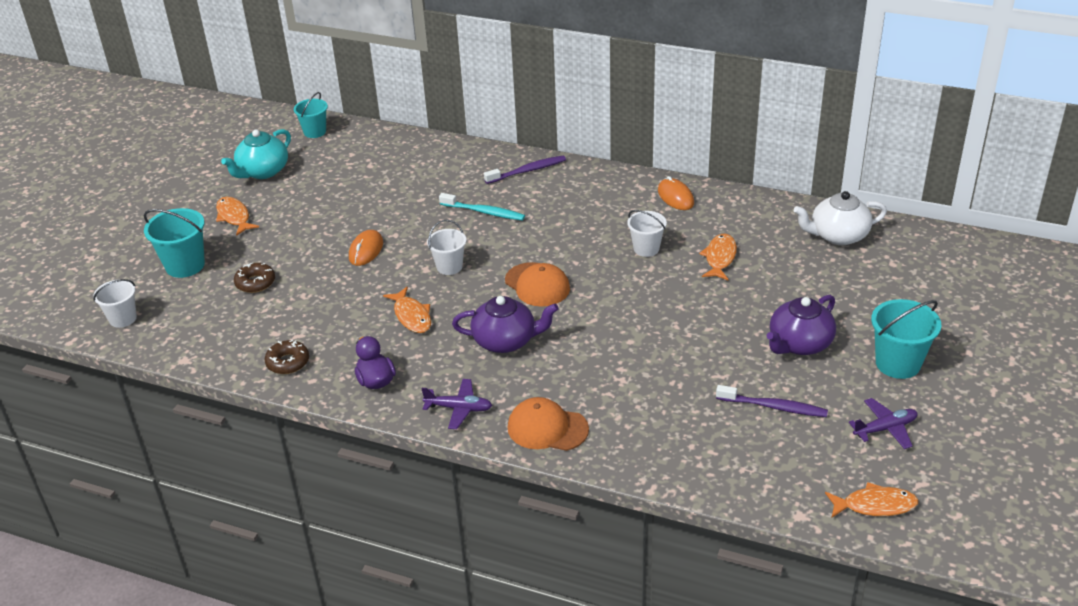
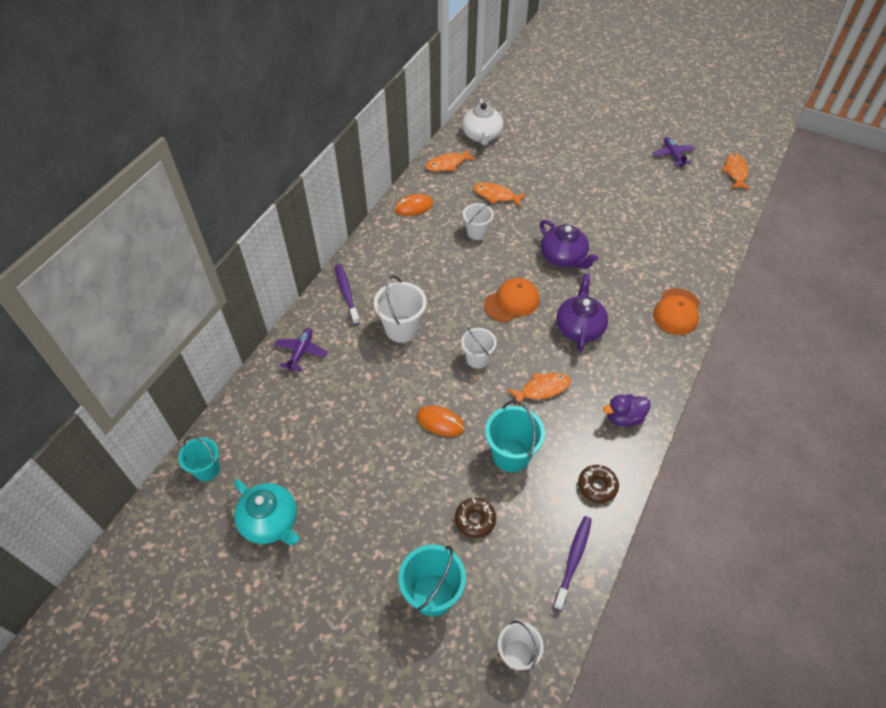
camera: 85 degrees left, 15 degrees up
(234, 217) = (353, 548): orange fish -> orange fish (447, 164)
(459, 408) = (656, 362): purple plane -> purple plane (301, 352)
(484, 212) = (402, 329): turquoise toothbrush -> white bucket
(774, 407) = (654, 197): purple toothbrush -> purple toothbrush (573, 560)
(799, 344) = (594, 175): purple teapot -> purple teapot (563, 257)
(898, 363) = (615, 138): turquoise bucket -> turquoise bucket (511, 455)

